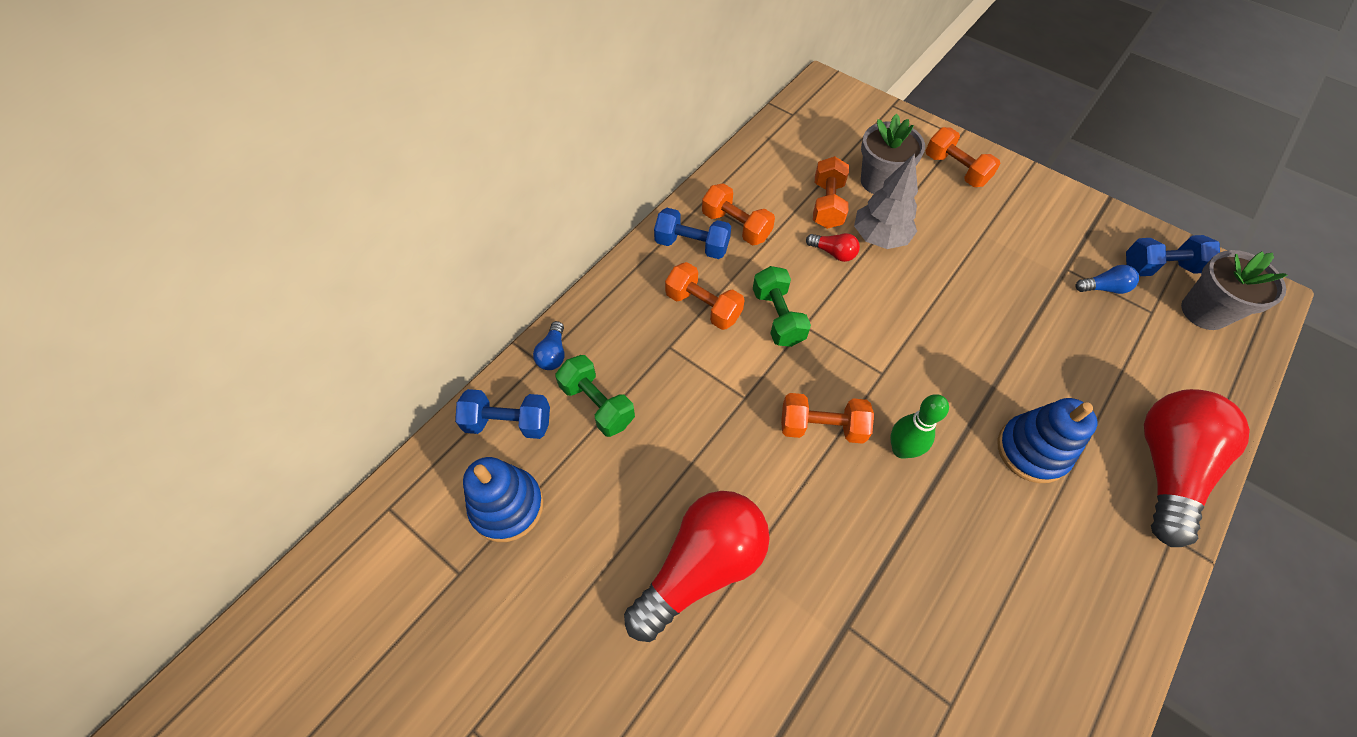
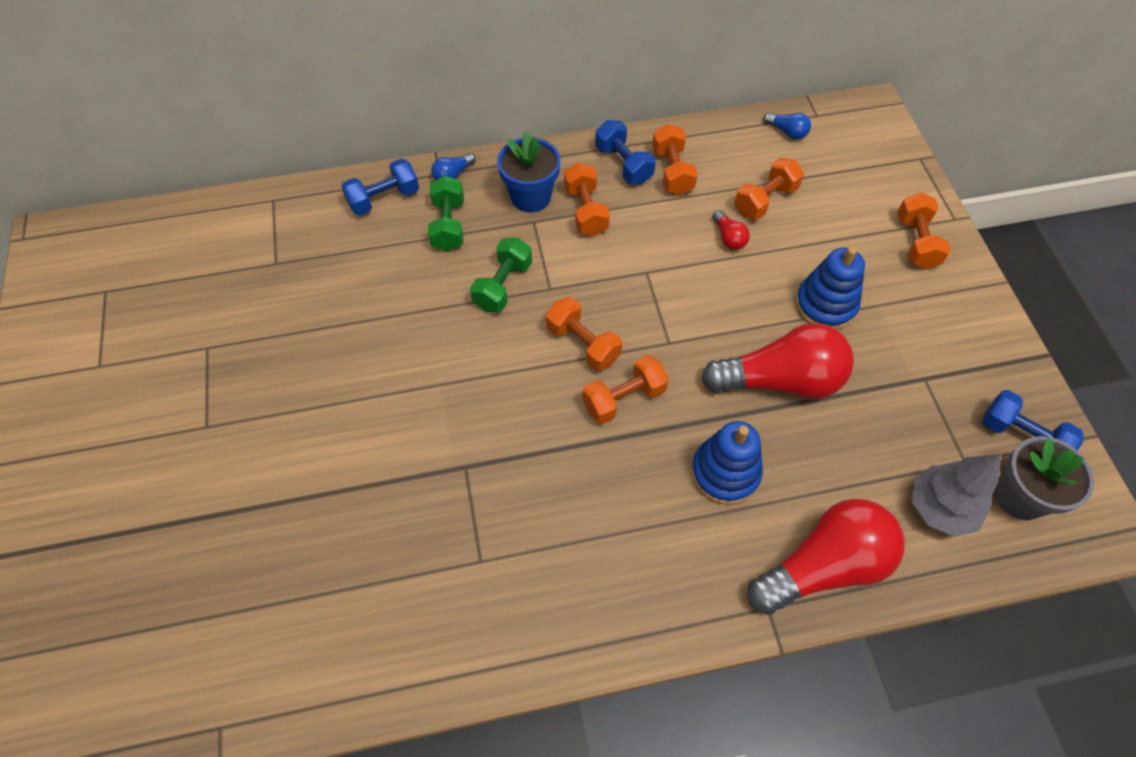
camera: 40 degrees right, 0 degrees up
(507, 506) = (336, 246): blue stacking toy -> blue stacking toy (825, 305)
(508, 423) = (384, 199): blue dumbbell -> blue dumbbell turned 75 degrees counterclockwise
(644, 326) = (531, 197): none -> blue flower pot
(702, 567) = (412, 364): red light bulb -> red light bulb (780, 381)
(778, 317) = (633, 253): green dumbbell -> green dumbbell (503, 286)
(879, 181) = (833, 210): grey flower pot -> none
(879, 238) = (780, 251): grey tree -> grey tree (939, 508)
(901, 449) = (624, 398): green bowling pin -> orange dumbbell
(1103, 288) = (941, 415): blue light bulb -> blue light bulb (787, 132)

